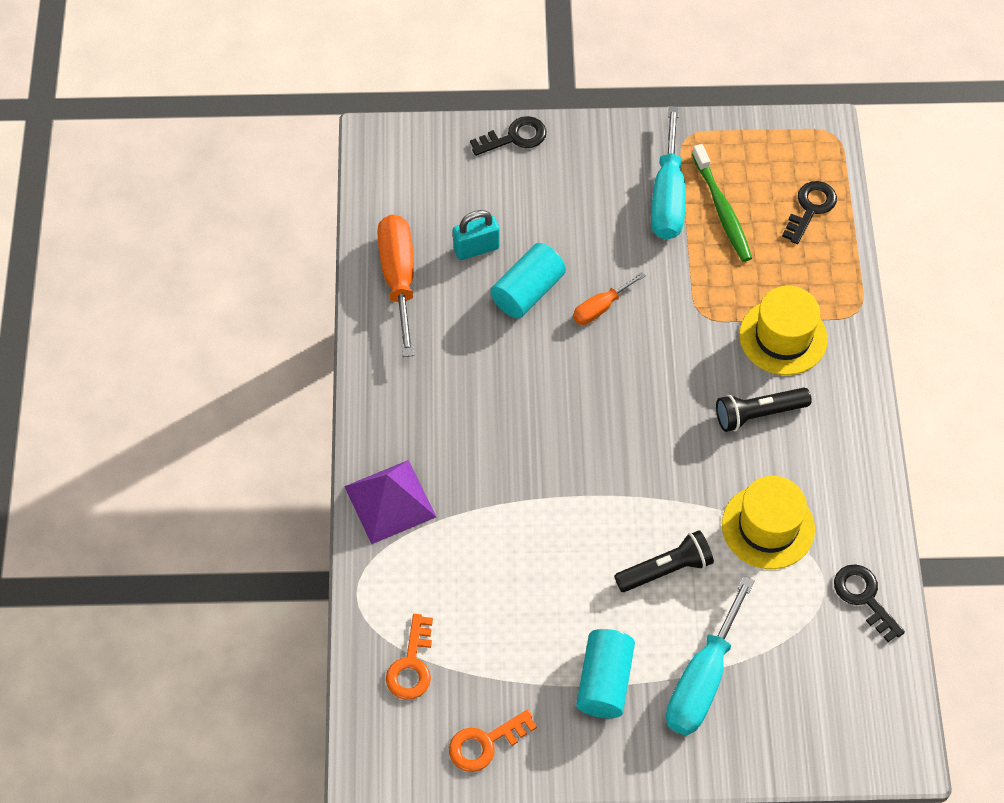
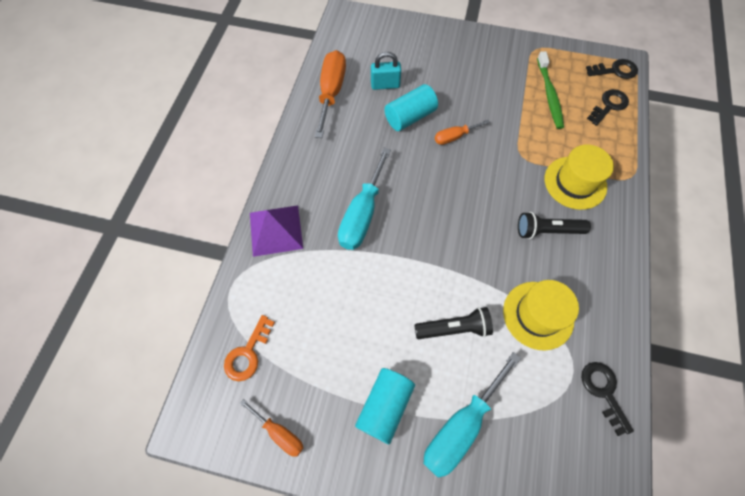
camera: 15 degrees right, 5 degrees up
(485, 743) = (279, 433): orange key -> orange screwdriver
(515, 137) = (428, 28): black key -> black key (615, 70)
(668, 196) = (515, 80): turquoise screwdriver -> turquoise screwdriver (362, 214)

